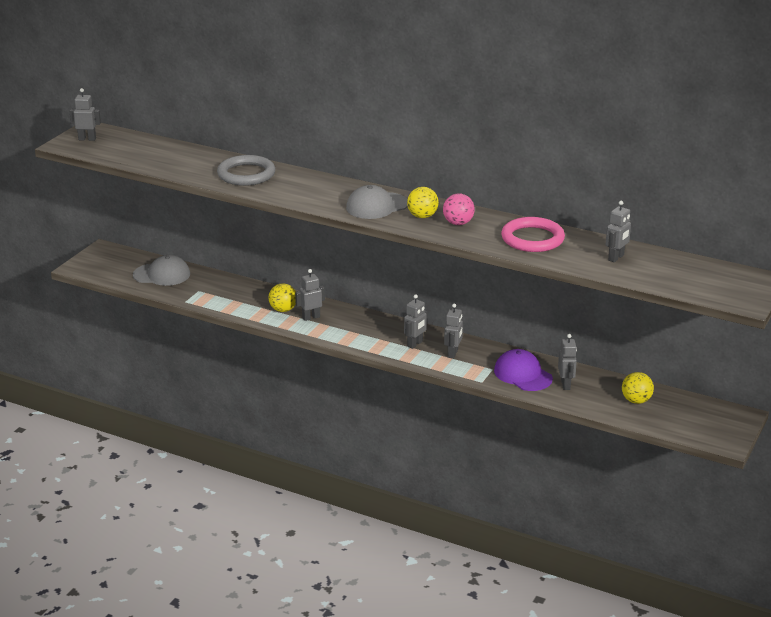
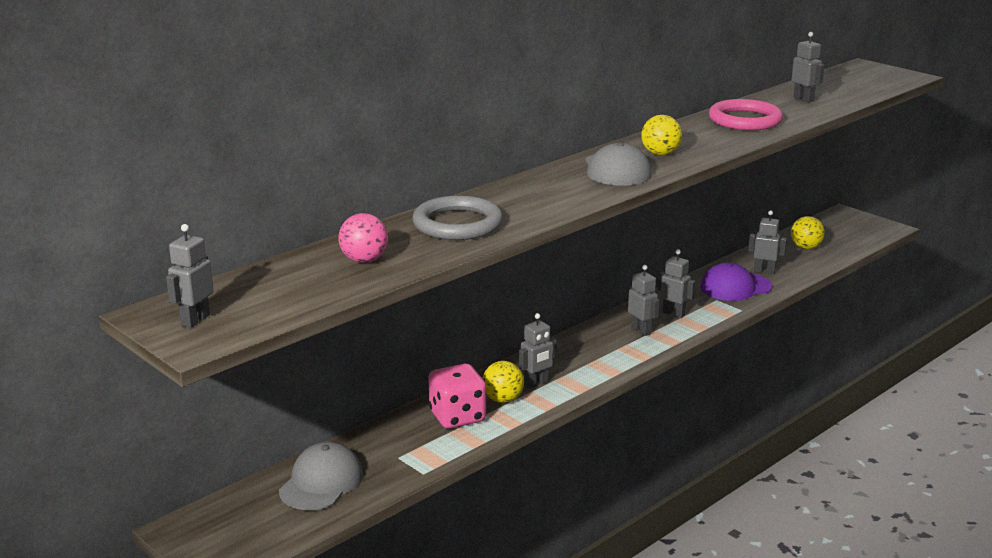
camera: 70 degrees left, 5 degrees down
(253, 299) = (457, 417): none -> pink dice
(311, 317) = (536, 383): grey robot -> grey robot turned 120 degrees counterclockwise
(458, 223) = (689, 142): pink ball -> pink ball (364, 260)

